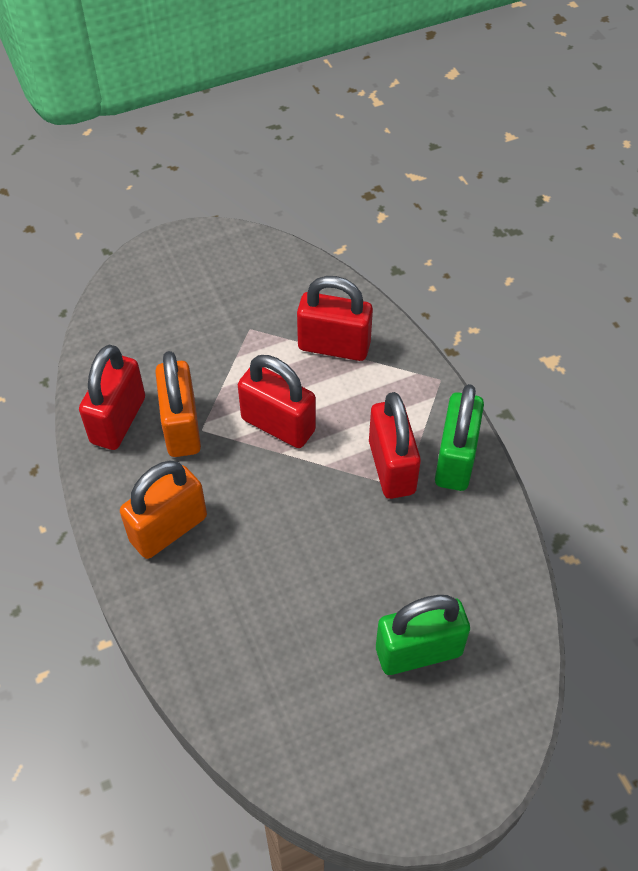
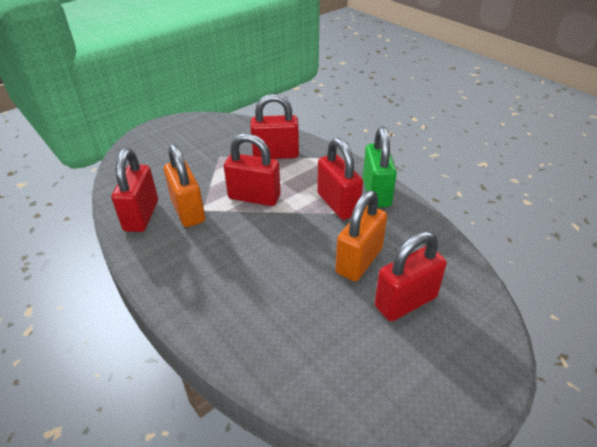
camera: 15 degrees left, 15 degrees down
(168, 529) = (194, 269): orange padlock -> orange padlock (359, 261)
(418, 651) = (405, 302): green padlock -> red padlock

